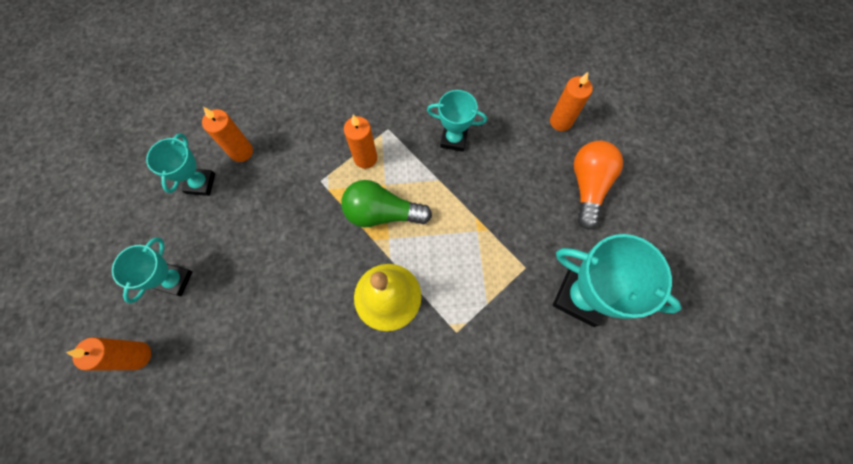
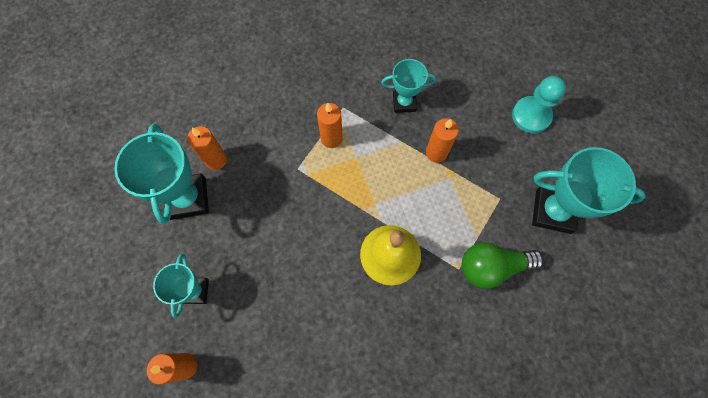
camera: 15 degrees left, 0 degrees up
(201, 183) = (188, 198): turquoise trophy -> turquoise trophy, size x1.67
(382, 213) = (362, 183): green light bulb -> green light bulb (492, 267)
(560, 121) = (491, 65): orange candle -> orange candle (436, 153)
(588, 186) = (531, 116): orange light bulb -> turquoise pawn

